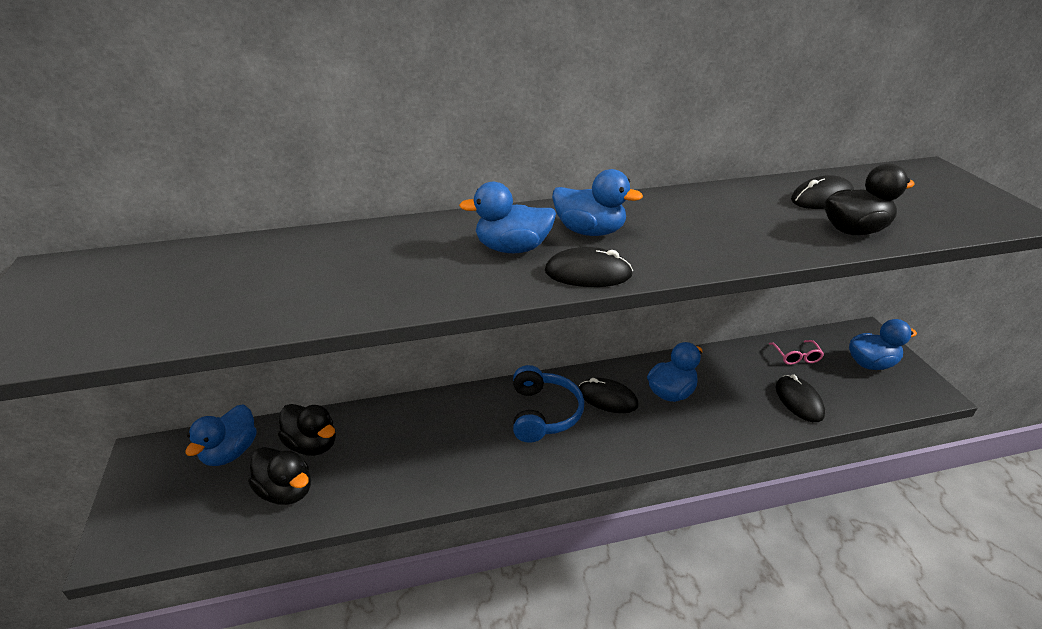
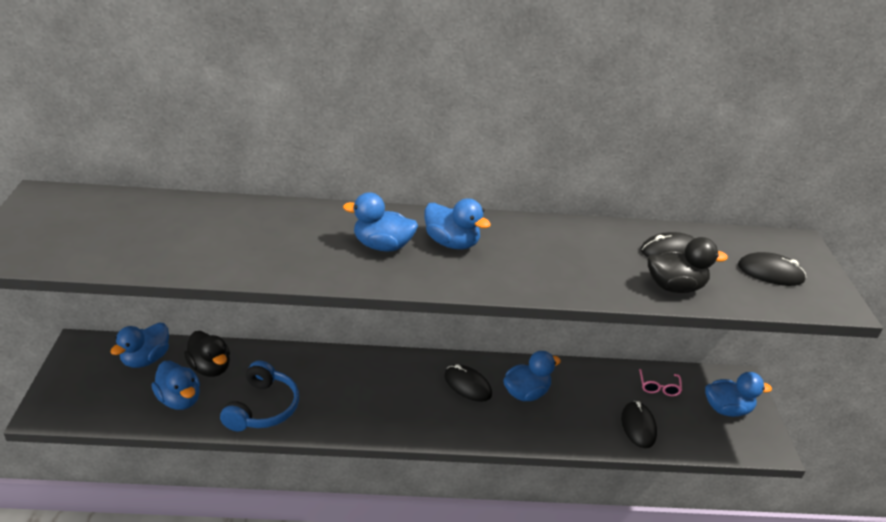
camera: 10 degrees right, 0 degrees up
(286, 491) = (179, 399): black duck -> blue duck
(543, 413) = (406, 385): blue headphones -> blue headphones (262, 408)
(588, 273) = (429, 279): black mouse -> black mouse (770, 273)

